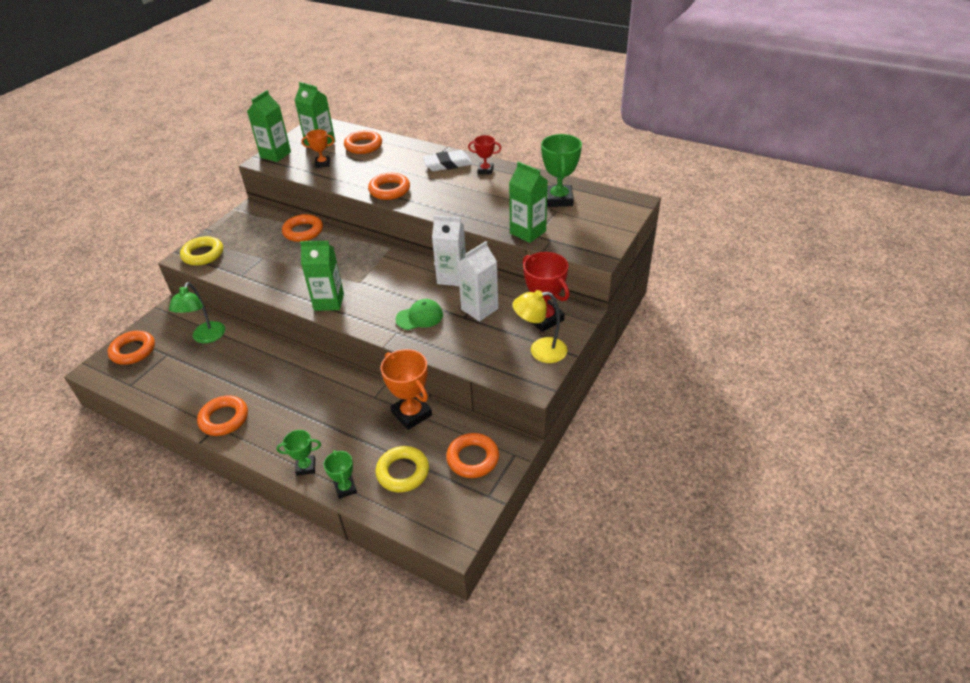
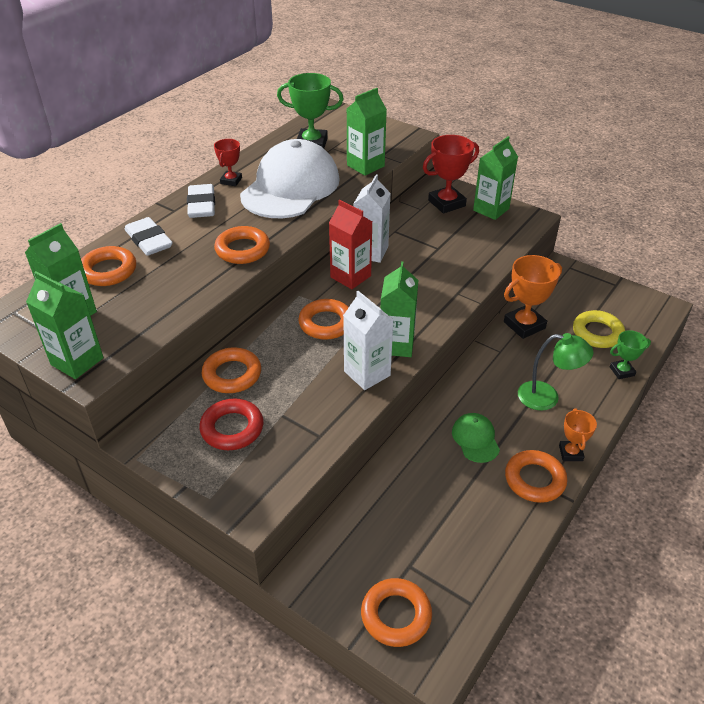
camera: 85 degrees left, 0 degrees up
(203, 254) = (251, 488): yellow ring -> none
(206, 337) = (380, 520): green lamp -> green lamp (547, 397)
(253, 239) = (232, 428): none -> red ring
(306, 467) = (599, 401): green trophy -> none
(322, 163) = (138, 309): orange trophy -> orange trophy (570, 453)
(399, 153) = (149, 240): none -> white eraser
(415, 270) = (350, 276): none -> red carton
(419, 317) = (434, 276): green cap -> green cap (475, 439)
(473, 458) = (577, 290): orange ring -> orange ring (326, 323)
(479, 309) = (427, 238): white carton -> white carton (367, 373)
(481, 198) = (290, 187): none -> white cap
(540, 351) = (491, 209): yellow lamp -> green carton

